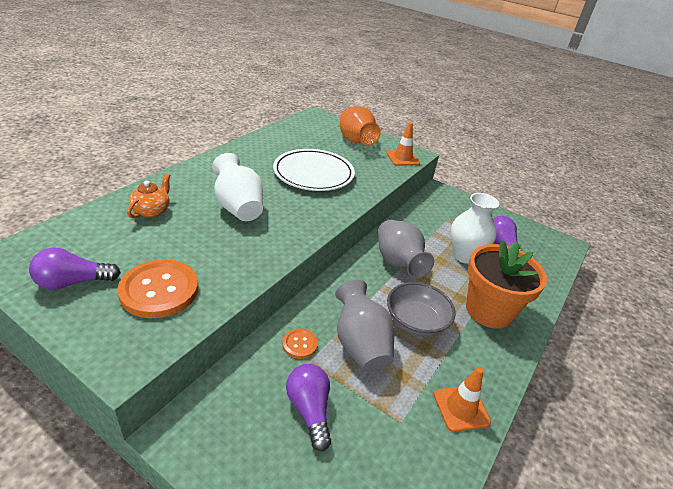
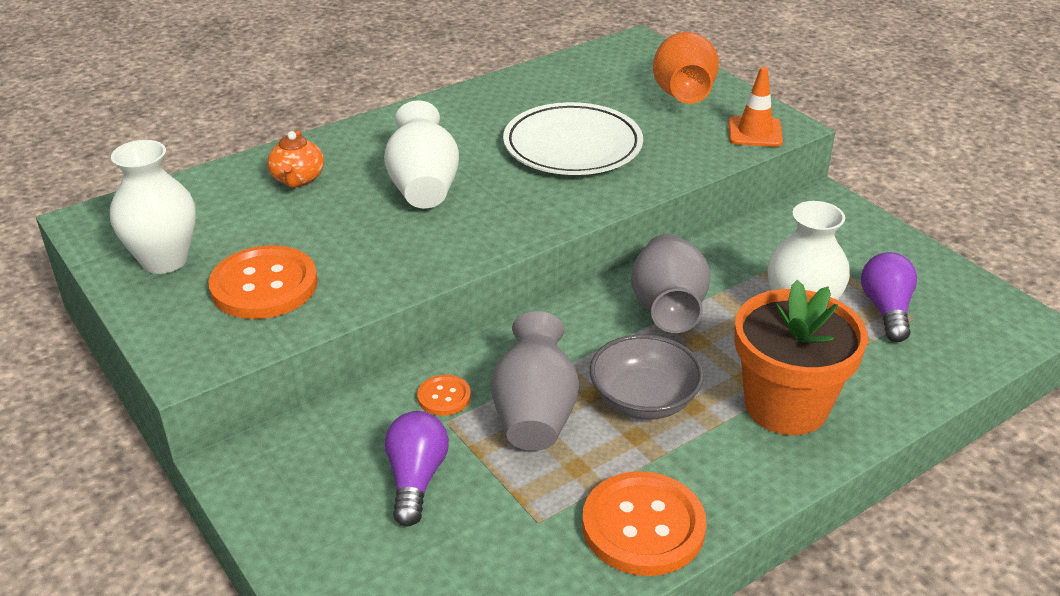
camera: 25 degrees right, 0 degrees up
(73, 282) = (164, 260): purple light bulb -> white vase
(152, 211) = (297, 179): orange teapot -> orange teapot turned 135 degrees clockwise
(461, 408) = (643, 526): orange traffic cone -> orange button

